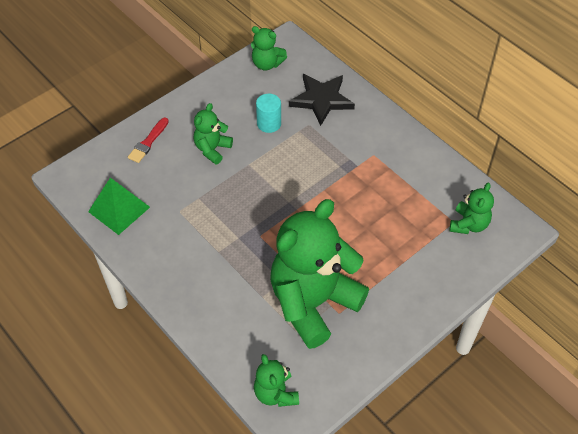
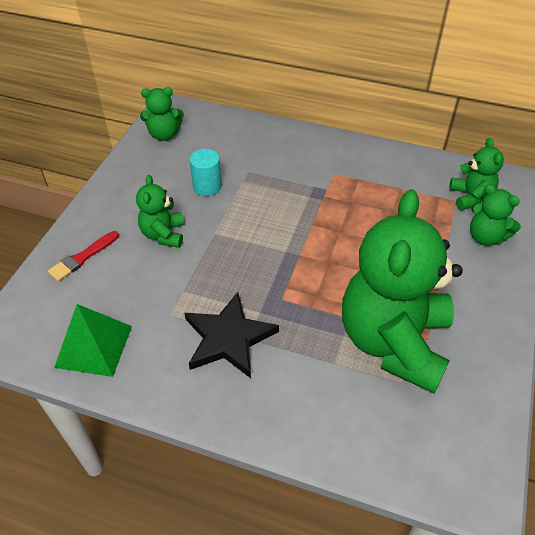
camera: 30 degrees left, 5 degrees down
(148, 142) = (82, 257): red brush -> red brush turned 45 degrees clockwise
(276, 393) = (437, 467): green teddy bear -> green teddy bear (485, 237)
(321, 100) = (244, 145): black star -> black star (228, 338)

